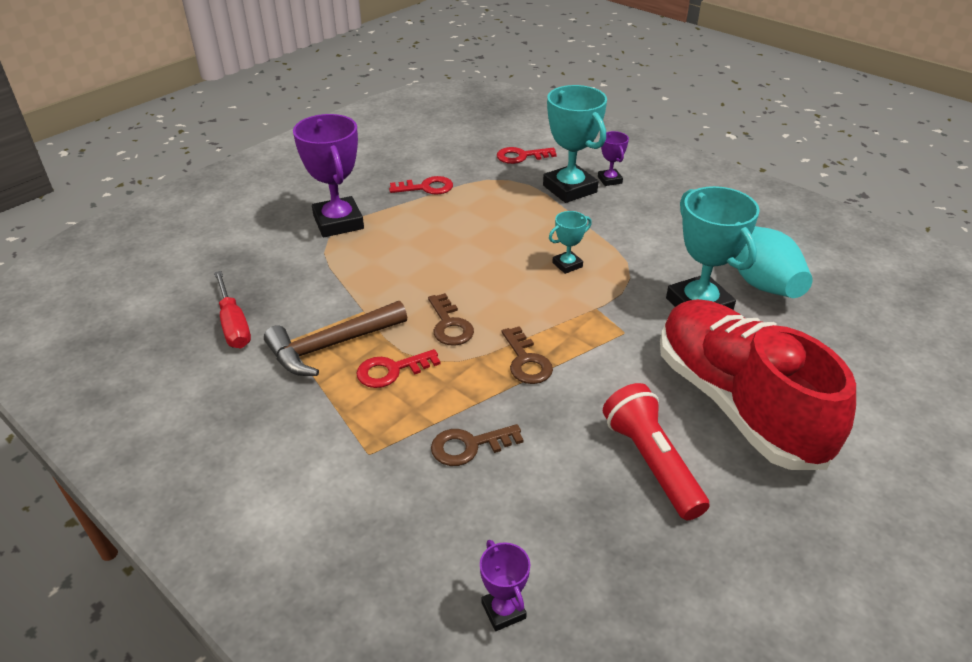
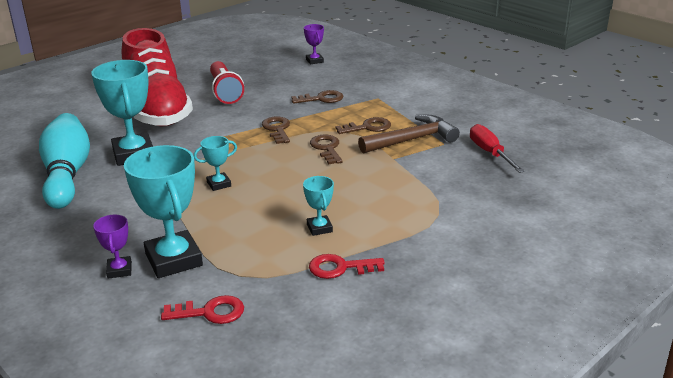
camera: 175 degrees left, 10 degrees down
(338, 222) = (433, 229): purple trophy -> none
(392, 370) = (368, 127): red key -> brown key
(447, 220) = (319, 228): none -> turquoise trophy

